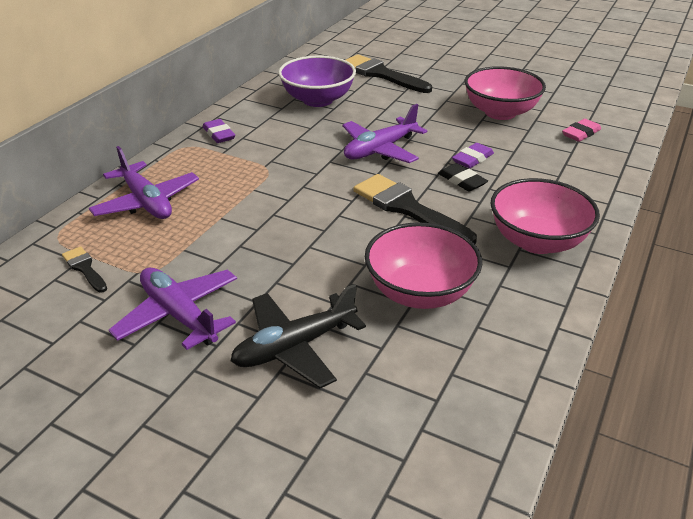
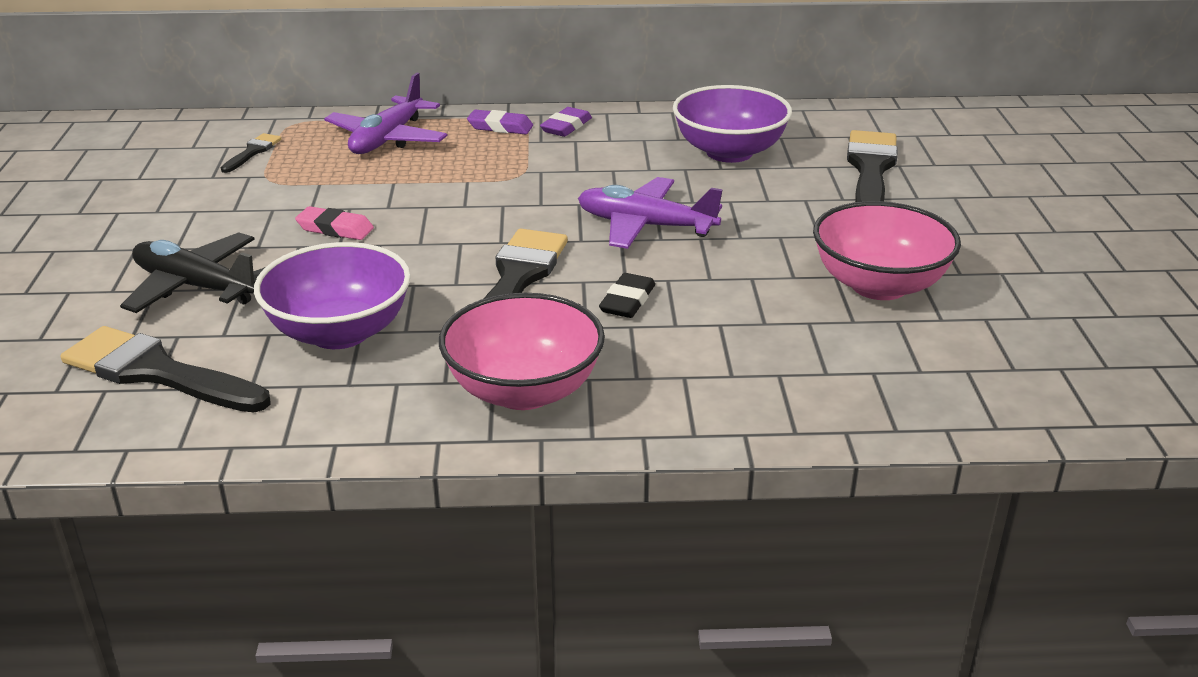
camera: 60 degrees right, 5 degrees down
(179, 315) = (210, 216): purple plane -> none
(414, 393) = (157, 372): none -> black brush
(420, 292) = (339, 332): pink bowl -> purple bowl
(472, 159) = (699, 295): purple eraser -> purple eraser (500, 127)
(581, 133) = (903, 370): pink eraser -> pink eraser (335, 229)

